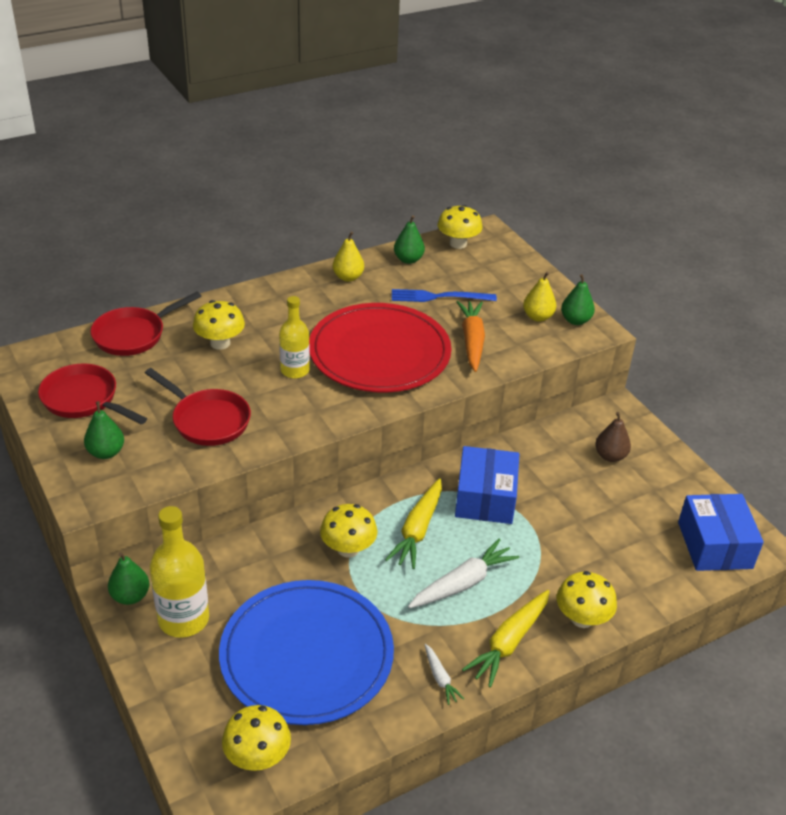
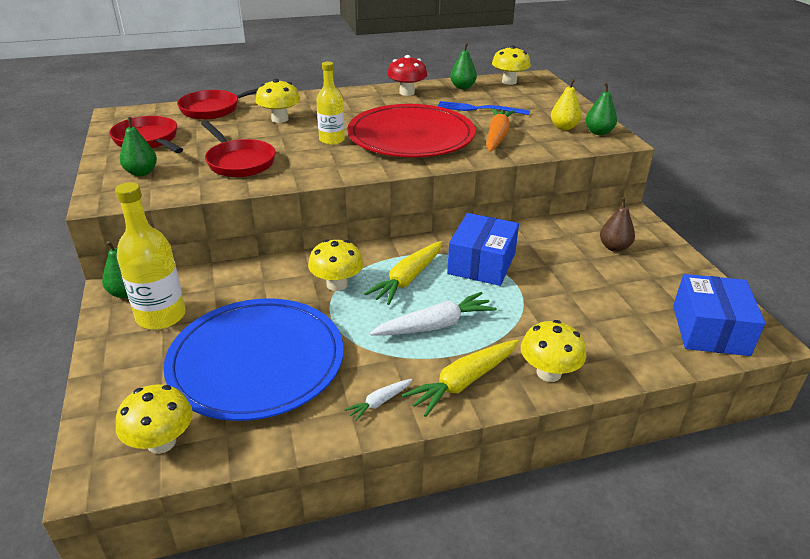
camera: 15 degrees right, 5 degrees down
(348, 277) = (407, 92): yellow pear -> red mushroom
(440, 678) = (379, 402): white carrot -> white carrot turned 60 degrees clockwise

